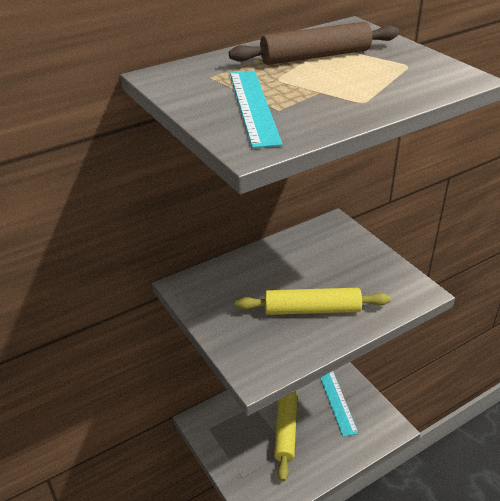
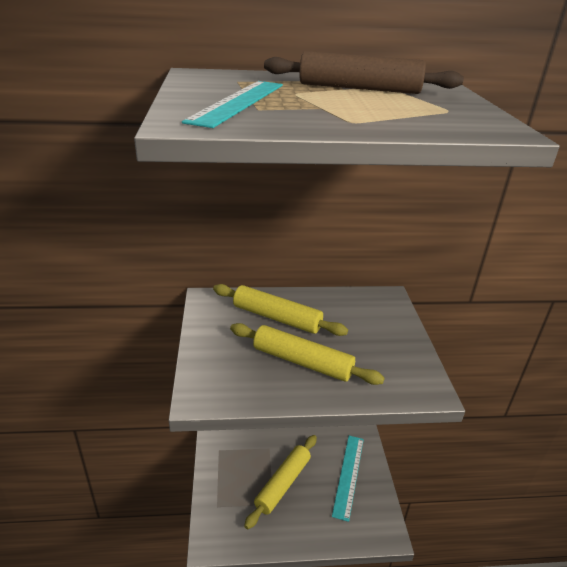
camera: 25 degrees right, 5 degrees down
(259, 279) = (277, 318): none -> yellow rolling pin

